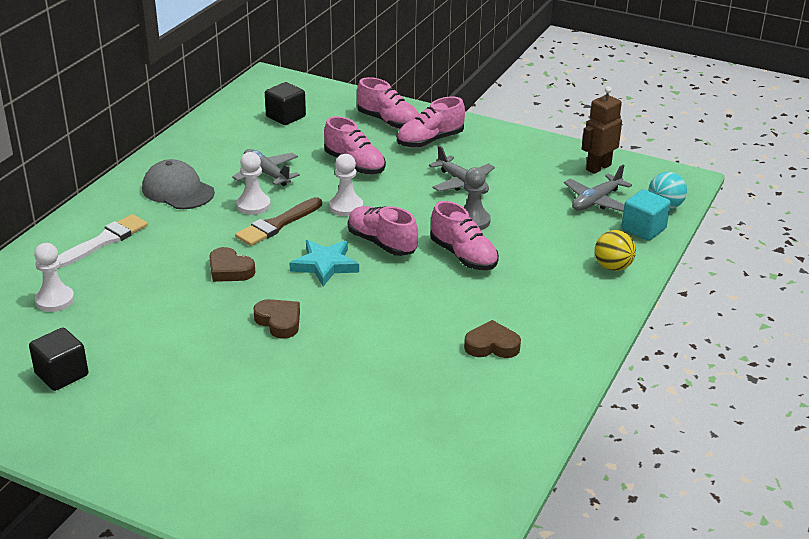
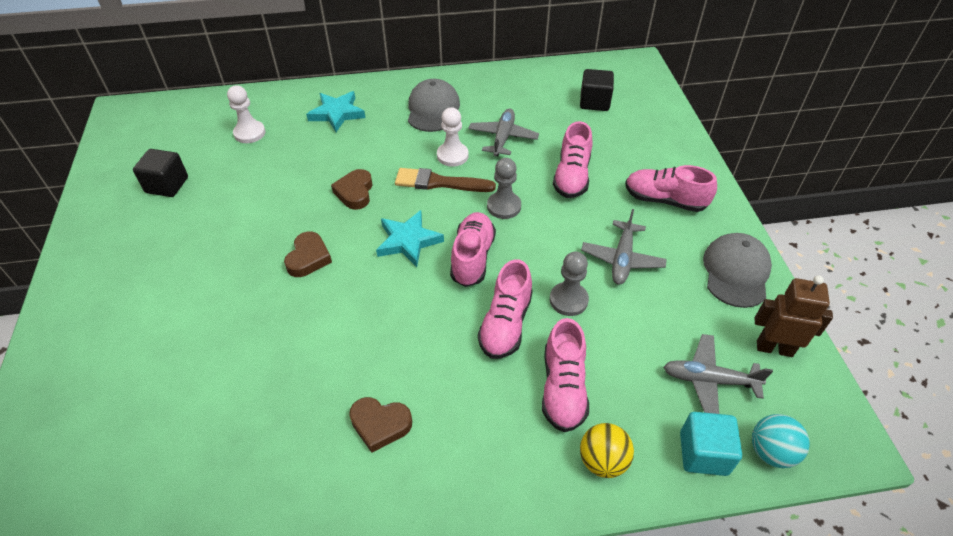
camera: 55 degrees right, 15 degrees up
(104, 241) = (337, 113): white brush -> turquoise star
(346, 207) = (504, 206): white pawn -> grey pawn
(388, 122) = (661, 159): pink shoe -> pink shoe (563, 388)
(492, 345) = (380, 425): brown heart -> brown heart turned 135 degrees clockwise
(526, 148) = (736, 272): none -> grey cap

